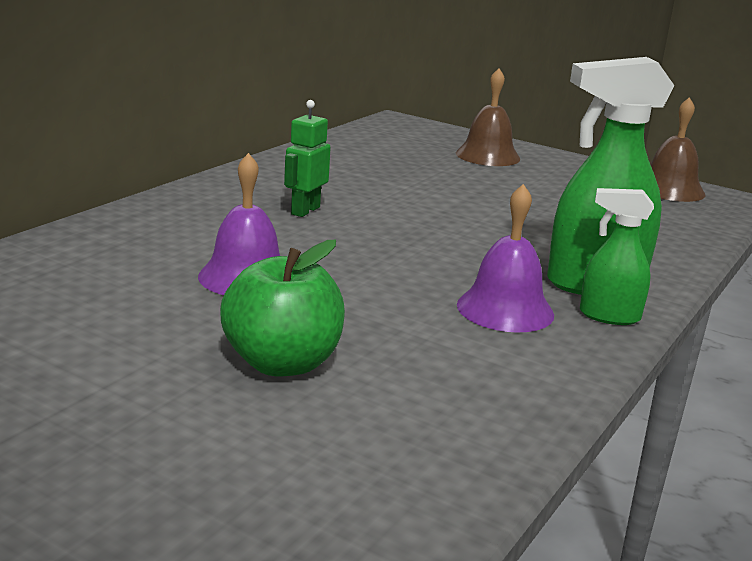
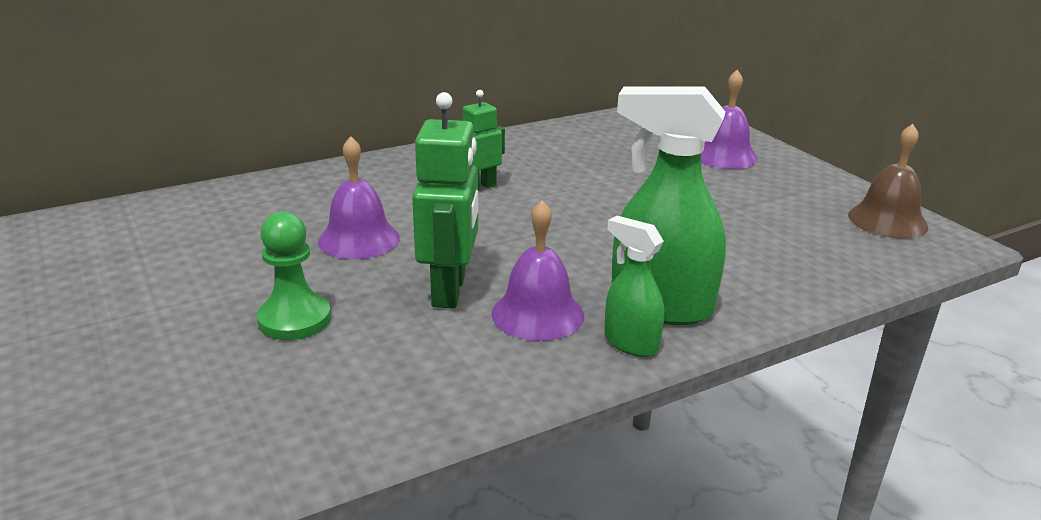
camera: 30 degrees right, 5 degrees up
(282, 363) = (294, 319): green apple -> green pawn
(401, 306) = (449, 291): none -> green robot
(487, 156) = (724, 155): brown bell -> purple bell

